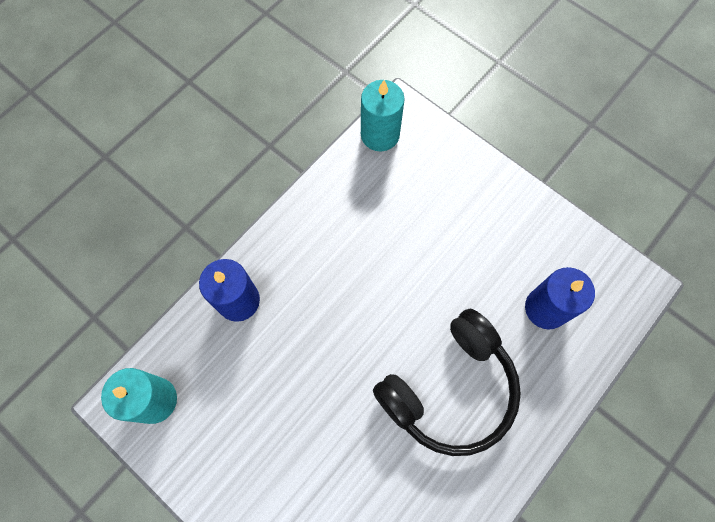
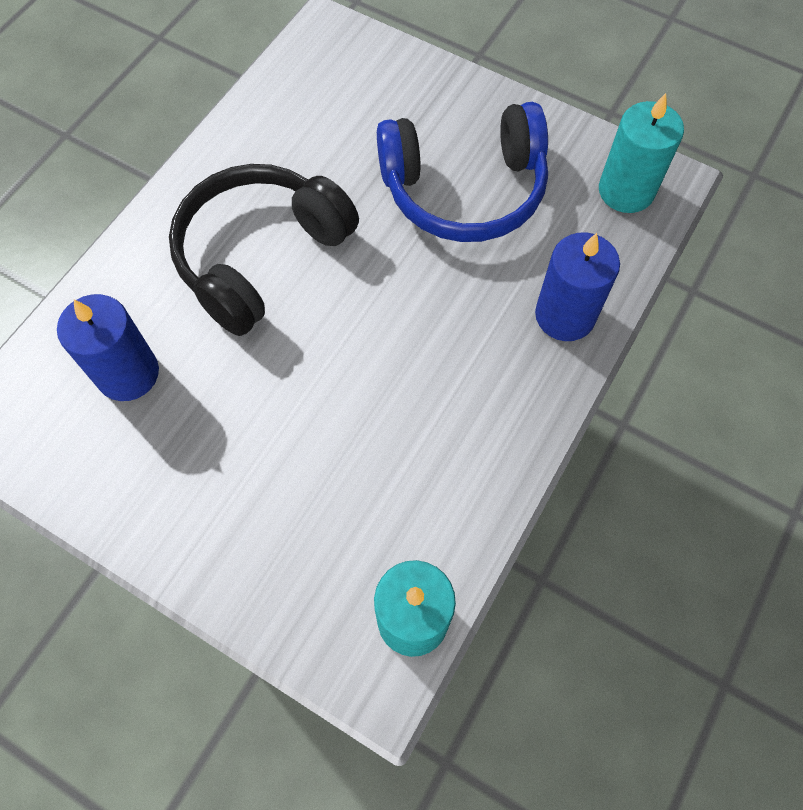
camera: 170 degrees right, 5 degrees down
(281, 424) = (464, 190): none -> blue headphones

